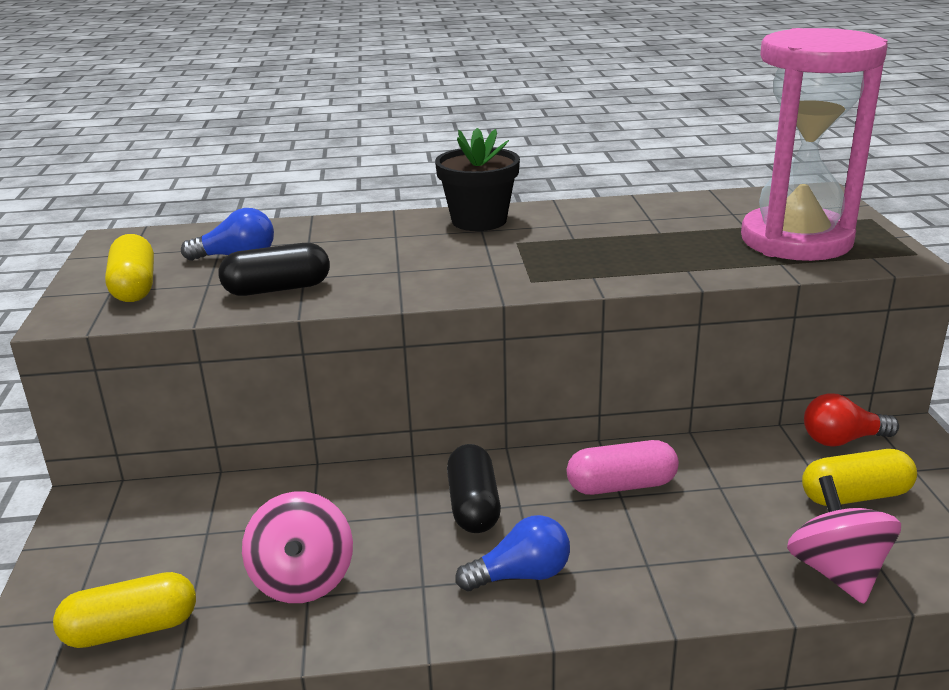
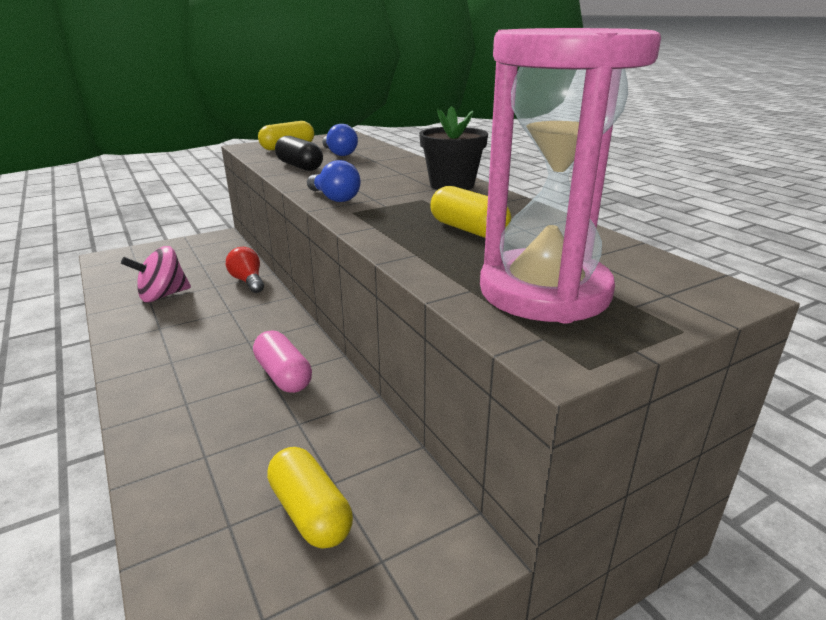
camera: 65 degrees right, 0 degrees up
(131, 629) = (125, 270): yellow capsule -> yellow capsule (468, 230)
(473, 505) = (242, 326): black capsule -> none
(521, 575) = (170, 356): blue light bulb -> blue light bulb (334, 198)
(837, 572) = (181, 509): pink spinning top -> none
(842, 440) = (415, 493): red light bulb -> red light bulb (248, 281)

